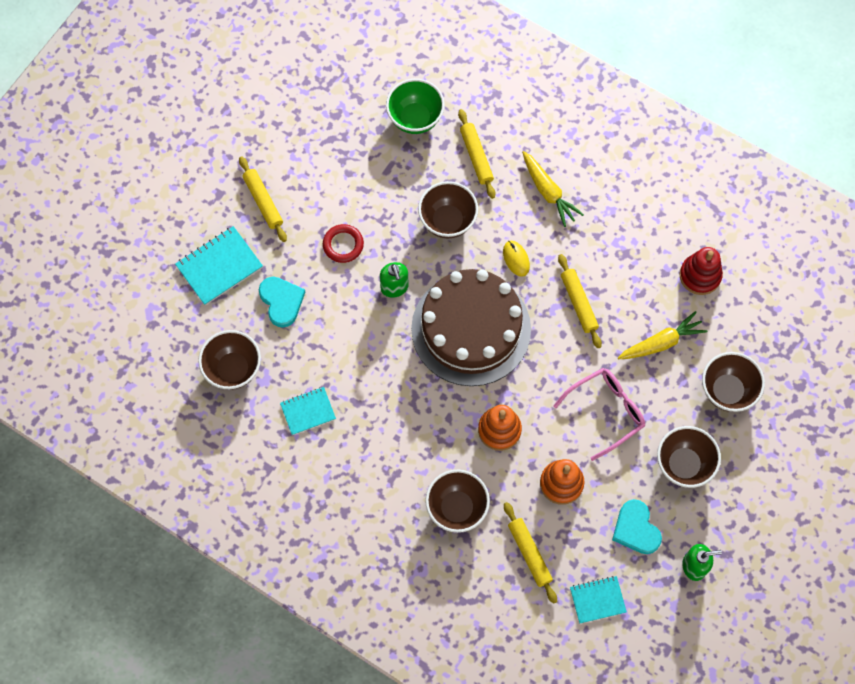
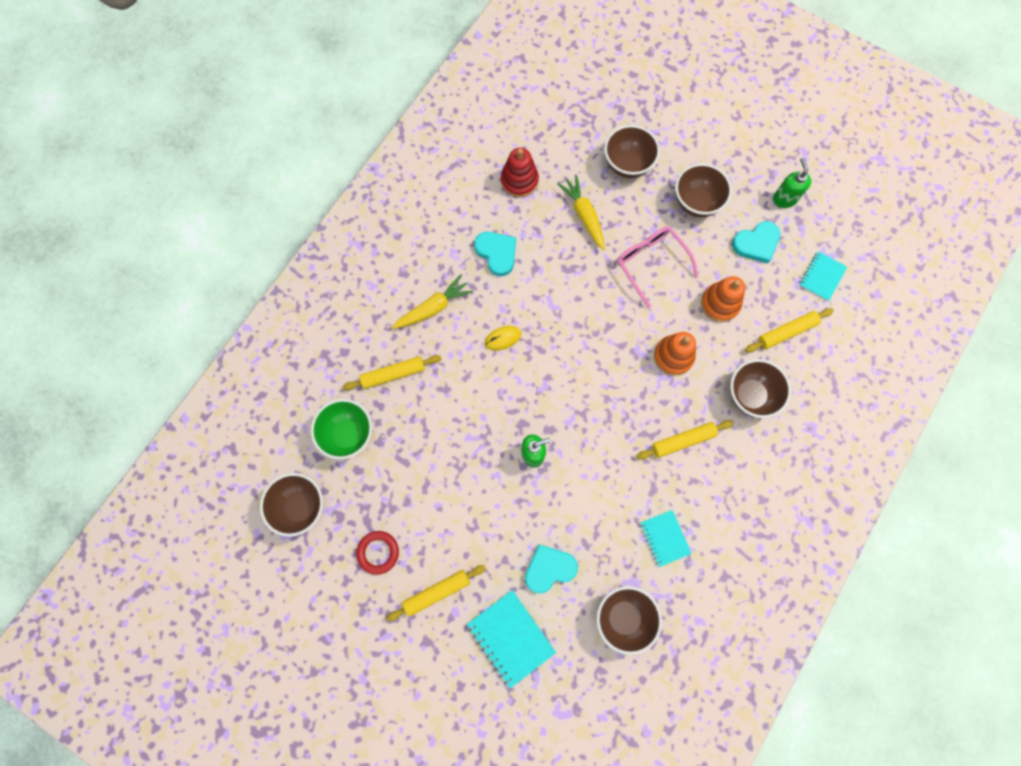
camera: 90 degrees left, 5 degrees up
(343, 245) = (487, 506): red ring -> red ring (378, 552)
(447, 221) = (462, 402): brown bowl -> brown bowl (300, 506)
(471, 329) = (574, 381): brown cake -> none
(578, 303) = (547, 283): yellow rolling pin -> yellow rolling pin (683, 440)
(597, 600) = (821, 277): turquoise notebook -> turquoise notebook turned 45 degrees clockwise
(612, 253) = (497, 253): none -> turquoise heart

